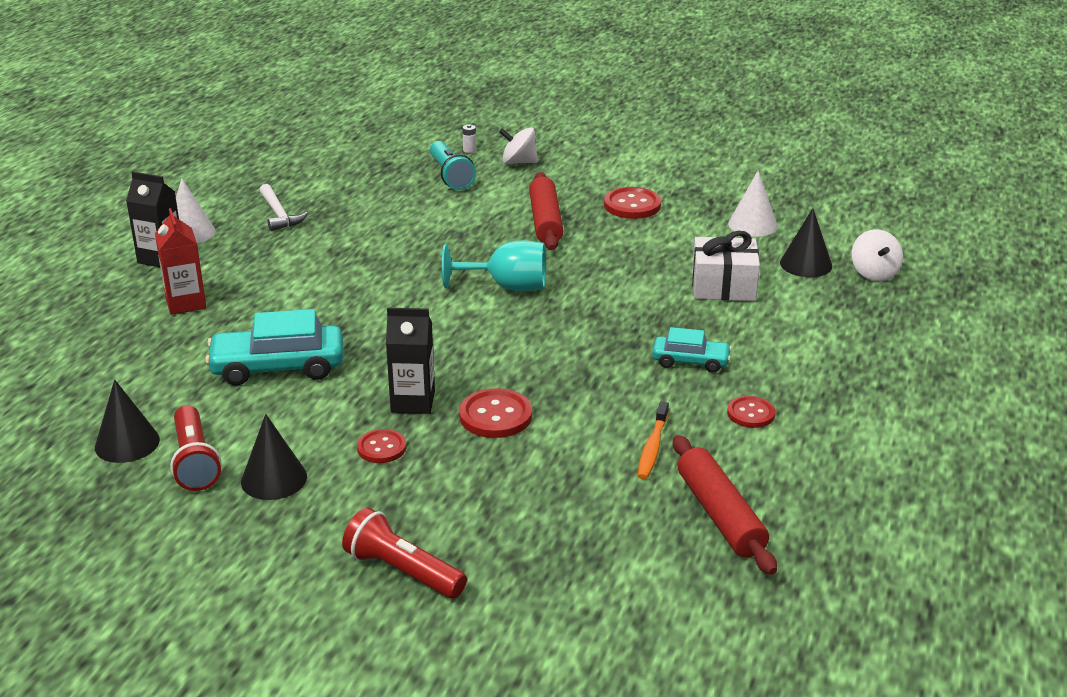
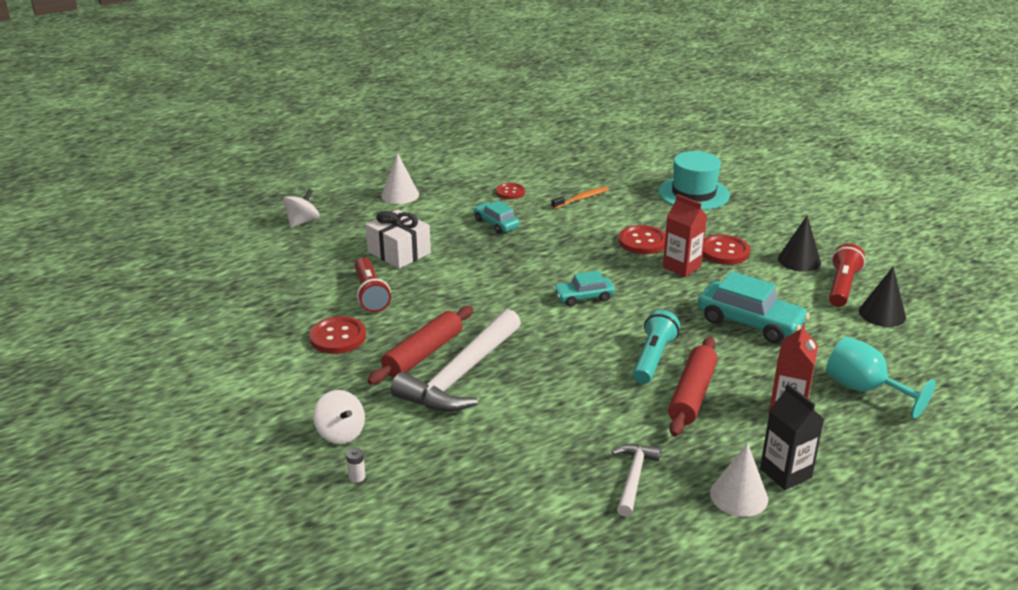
camera: 140 degrees left, 0 degrees up
(381, 448) = (724, 251): red button -> red button, size x1.53
(403, 571) = (762, 202): red flashlight -> red flashlight (370, 294)
(413, 402) = (681, 267): black carton -> red carton
(450, 176) = (423, 448): turquoise flashlight -> turquoise flashlight (653, 358)
(477, 321) = (584, 297): none -> turquoise car
(492, 221) = (461, 375): none -> white hammer
(507, 287) = (531, 312): turquoise goblet -> turquoise goblet (864, 389)
(518, 536) = (693, 193): none -> turquoise hat
(720, 515) = (592, 168): red rolling pin -> red rolling pin (692, 395)
(752, 224) = (295, 282): white cone -> white cone (400, 195)
(806, 264) = (325, 243): black cone -> none

